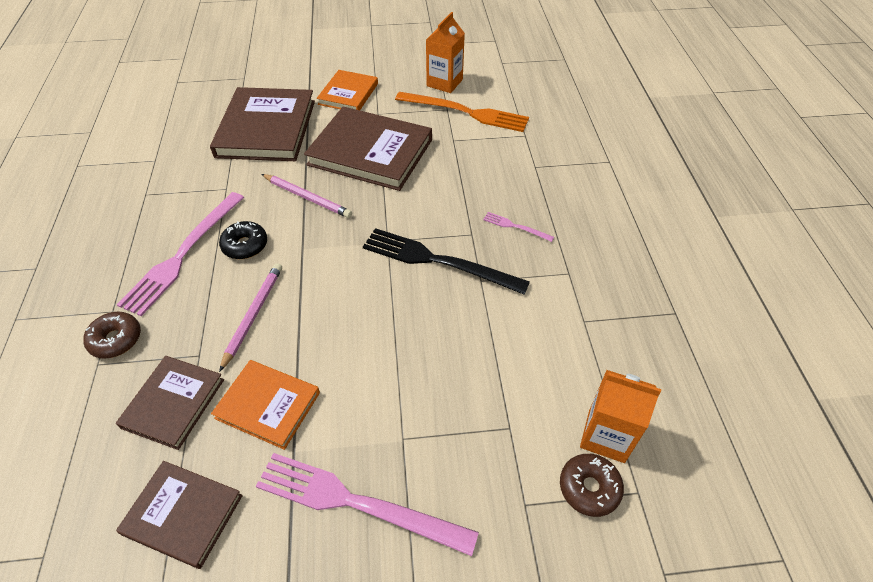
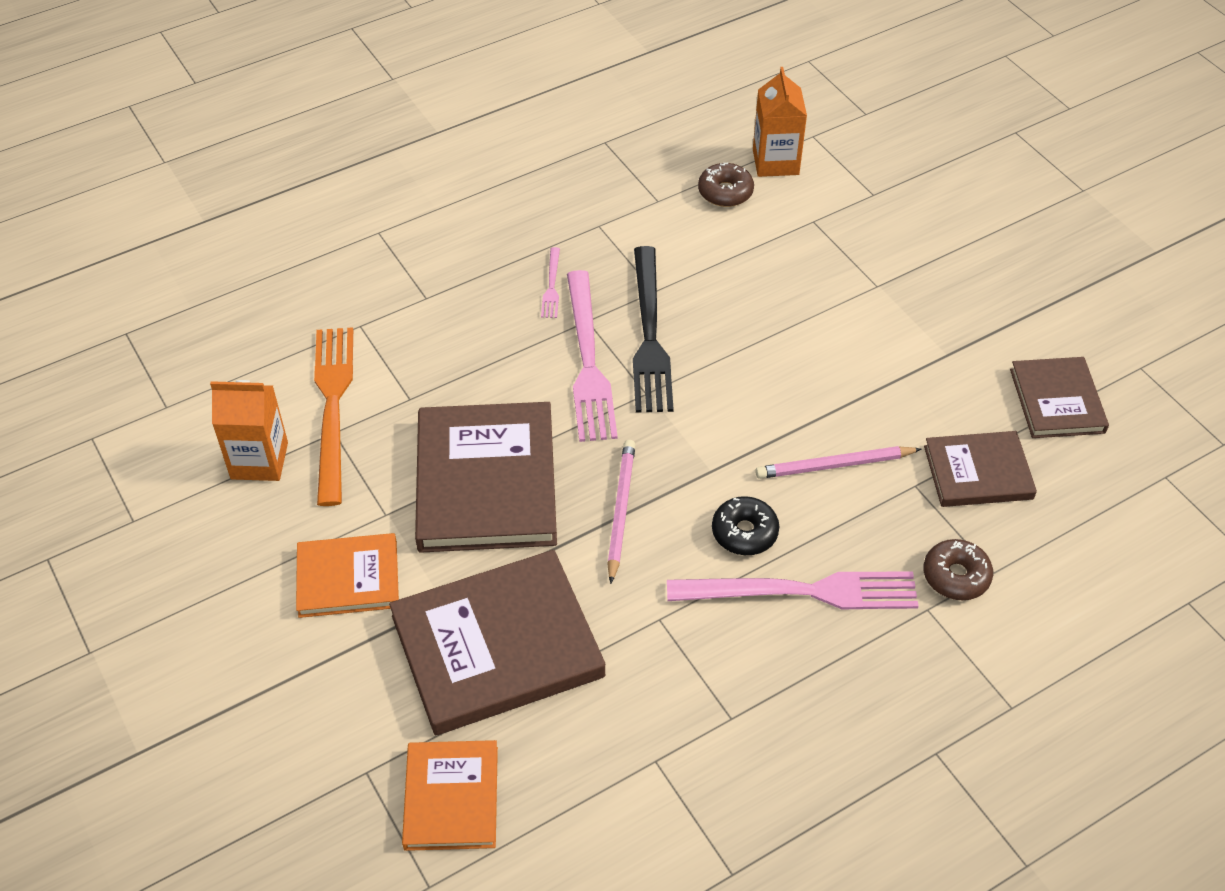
camera: 115 degrees left, 0 degrees up
(268, 405) = (921, 396): orange book -> orange book (451, 798)
(357, 503) = (954, 292): pink fork -> pink fork (588, 361)
(589, 488) = (830, 162): brown donut -> brown donut (725, 192)

